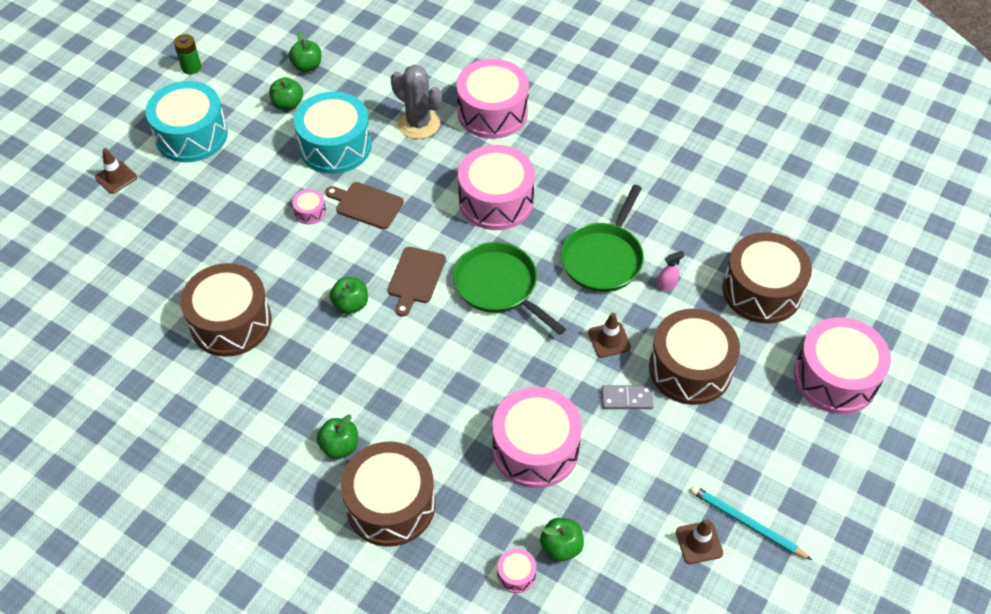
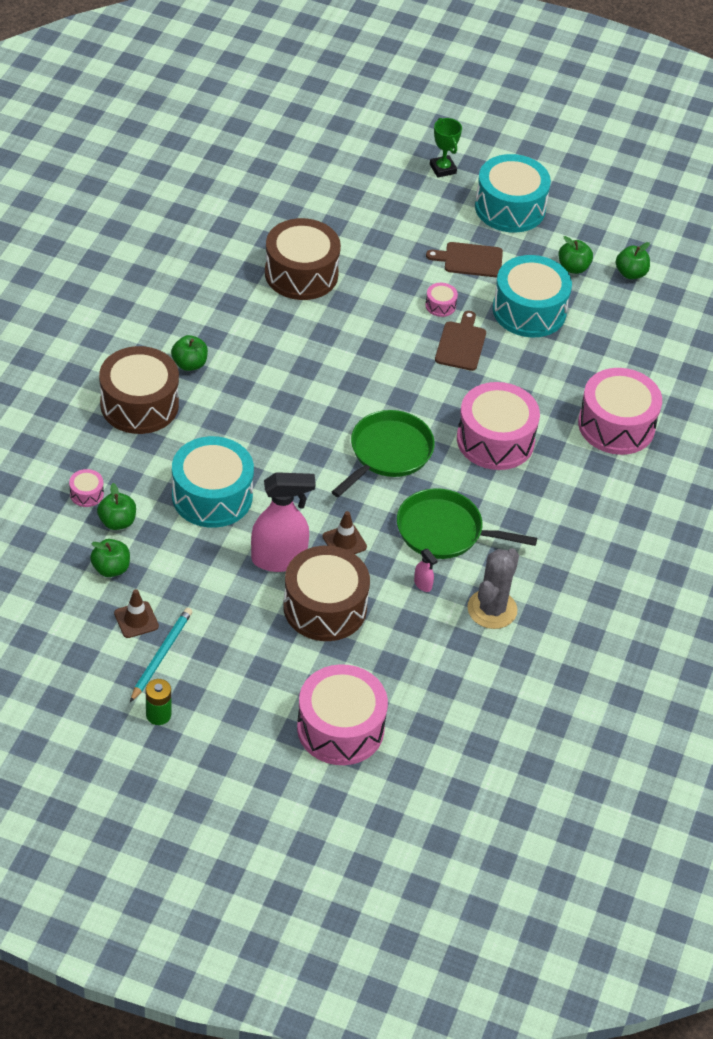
camera: 75 degrees right, 5 degrees down
(116, 177) = (442, 169): brown traffic cone -> green trophy
(191, 67) = (598, 191): green battery -> green battery (158, 715)
(351, 304) = (340, 349): green apple -> green apple (111, 568)
(415, 278) = (382, 391): brown cutting board -> brown cutting board (470, 260)
(418, 123) = (580, 369): grey cactus -> grey cactus (492, 609)
(535, 448) = (212, 496): pink drum -> turquoise drum
(627, 399) = (279, 559): grey domino -> pink spray bottle
(762, 290) = (437, 665): brown drum -> none

